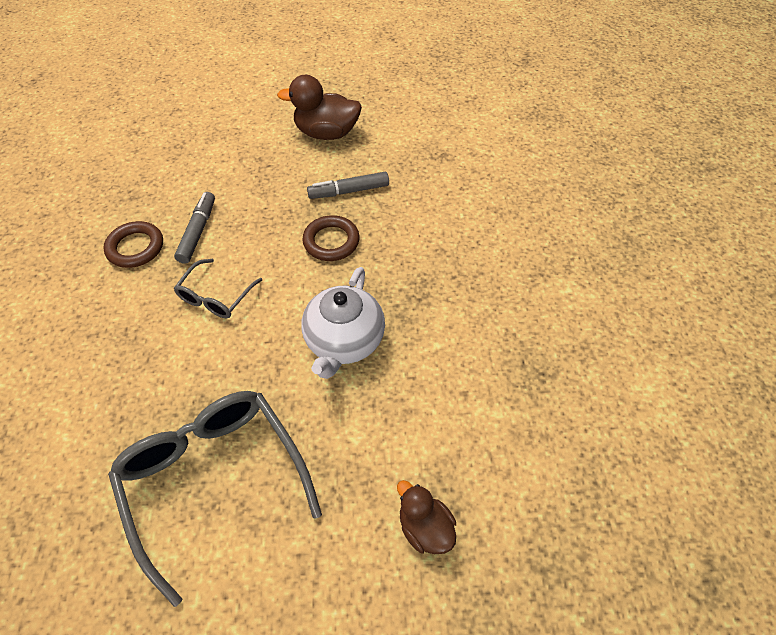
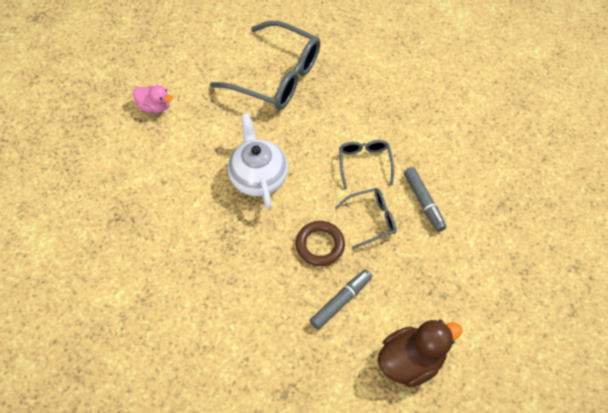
camera: 150 degrees right, 5 degrees up
(135, 247) = (453, 168): brown ring -> none
(262, 240) = (371, 219): none -> grey glasses
(425, 527) = (154, 106): brown duck -> pink duck

